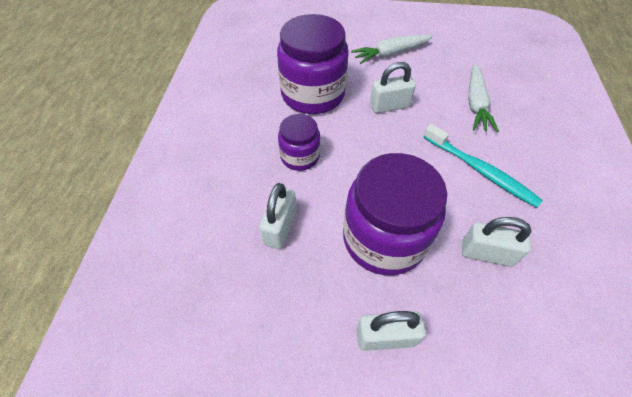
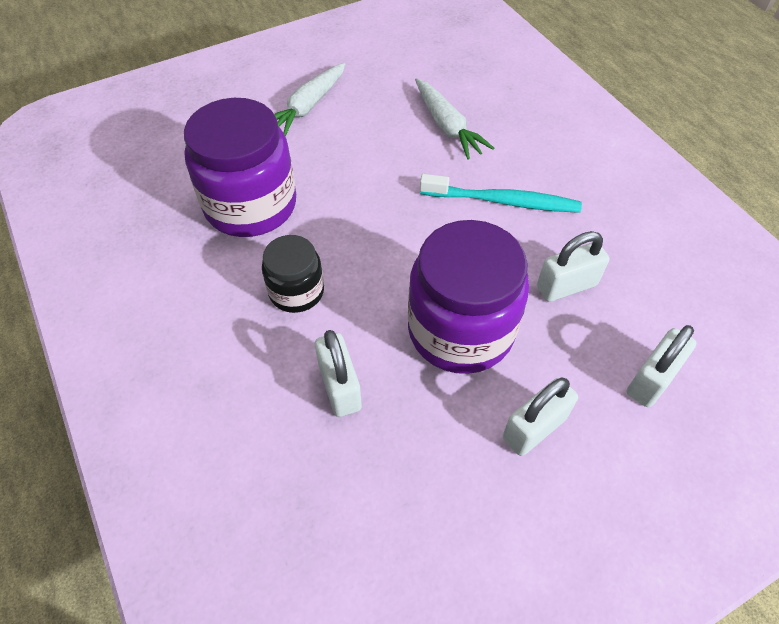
camera: 35 degrees left, 0 degrees up
(300, 156) = (296, 291): purple jar -> black jar
(389, 106) = (355, 175): white padlock -> white padlock (651, 380)

